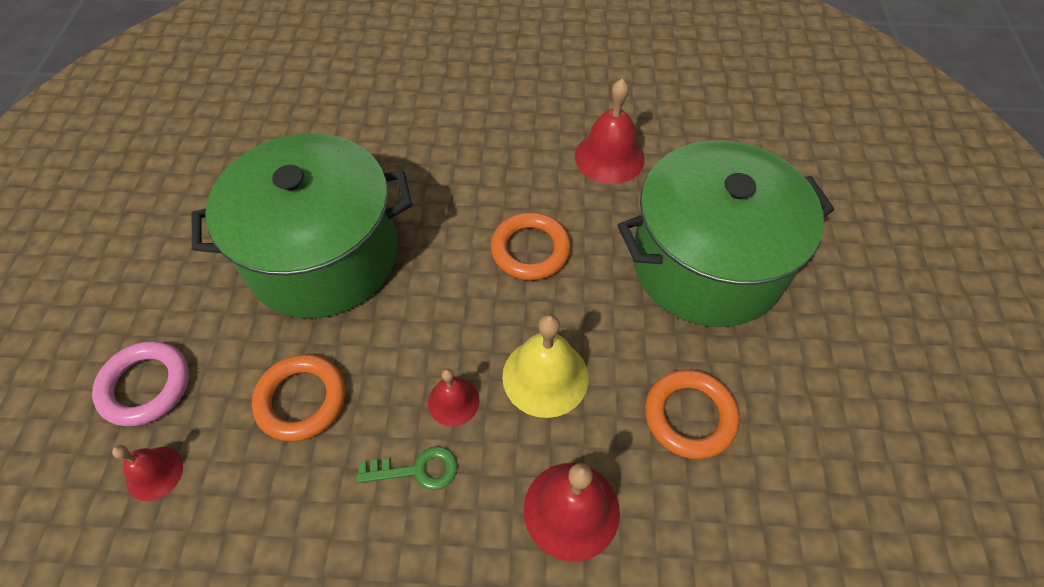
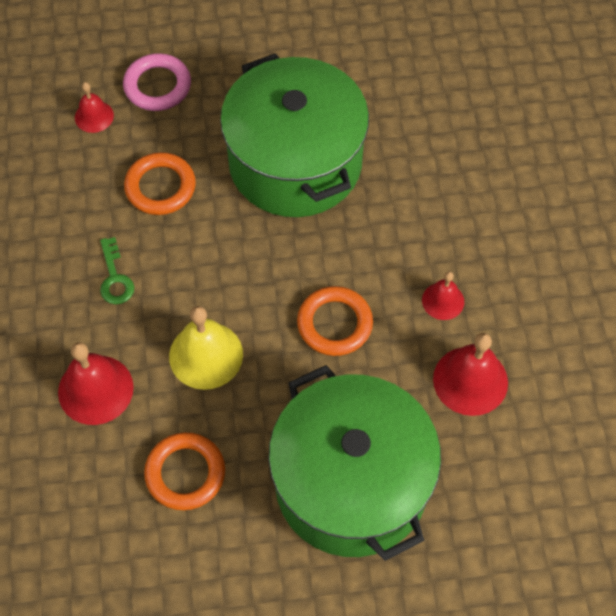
camera: 80 degrees right, 5 degrees up
(453, 401) = (174, 291): red bell -> red bell (443, 301)

